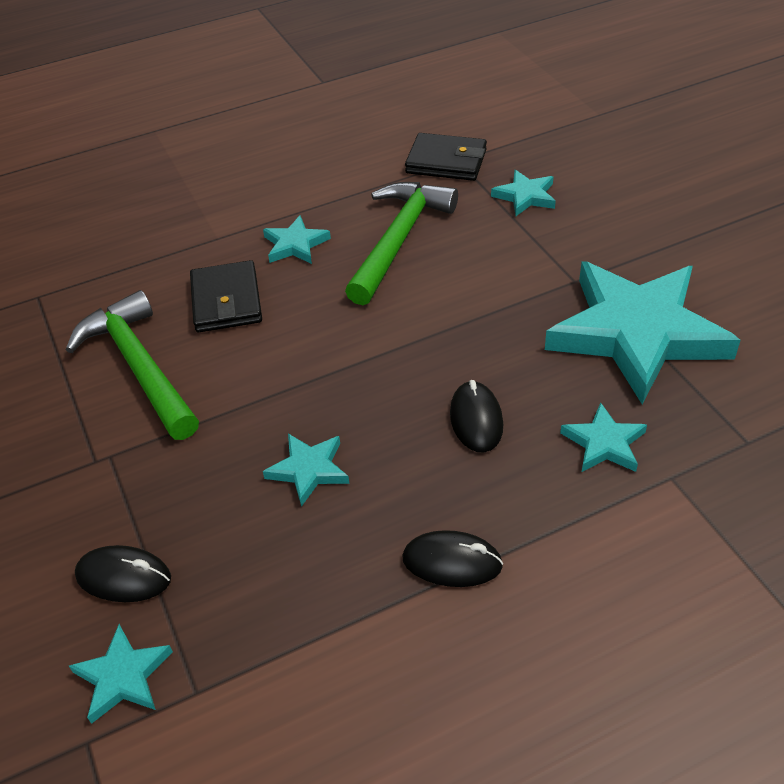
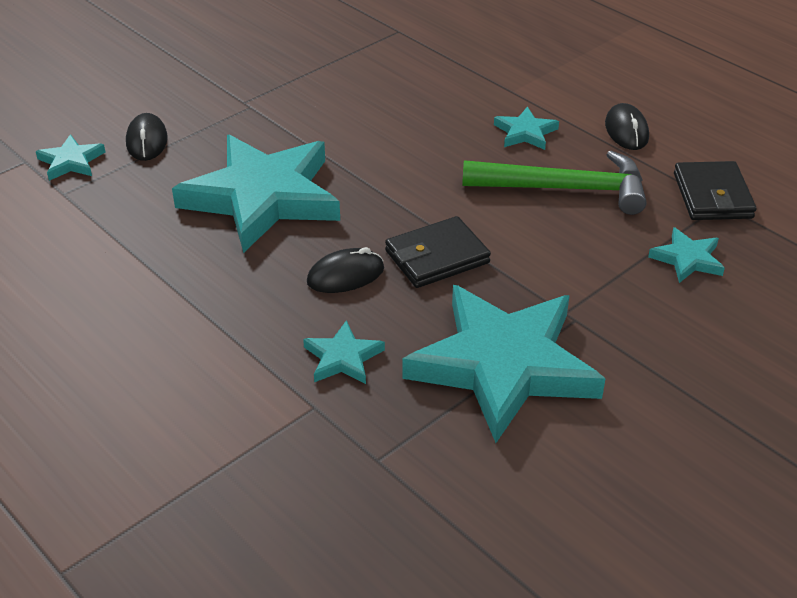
camera: 70 degrees right, 5 degrees down
(139, 367) = (342, 95): green hammer -> none
(226, 301) = (434, 115): black wallet -> black wallet (437, 257)
(309, 470) = (262, 198): turquoise star -> turquoise star, size x2.37
(452, 562) = (189, 287): black mouse -> black mouse (626, 131)

